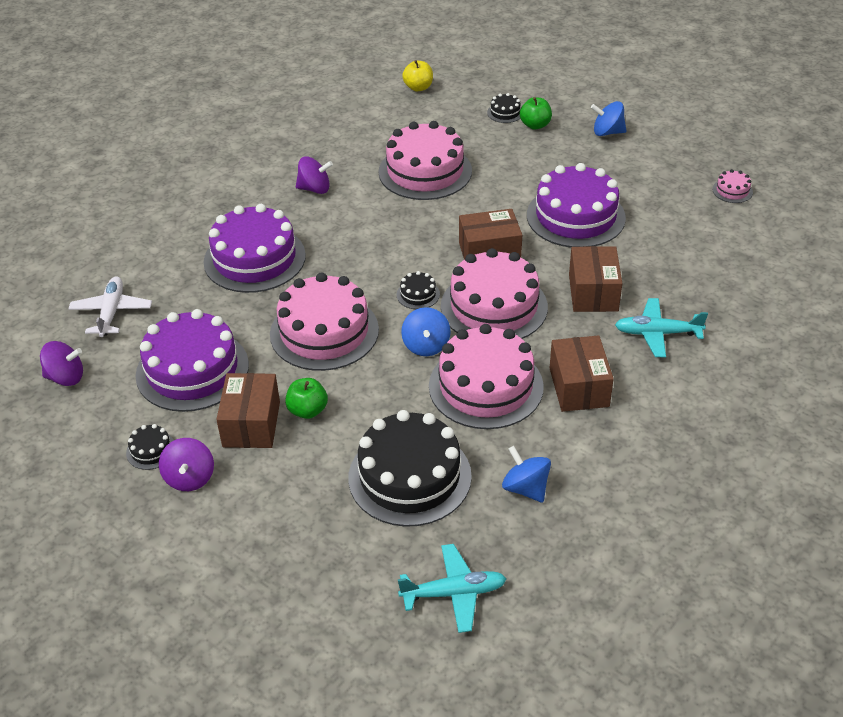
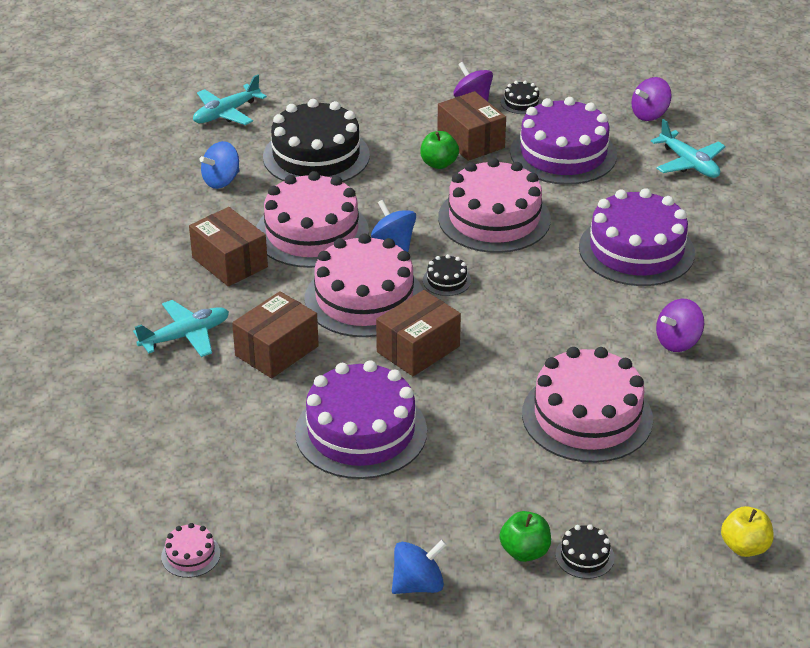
camera: 145 degrees right, 5 degrees down
(112, 312) = (689, 163): white plane -> turquoise plane
(525, 488) = (221, 181): blue spinning top -> blue spinning top turned 120 degrees clockwise
(593, 293) = (276, 351): brown box -> brown box turned 75 degrees clockwise

